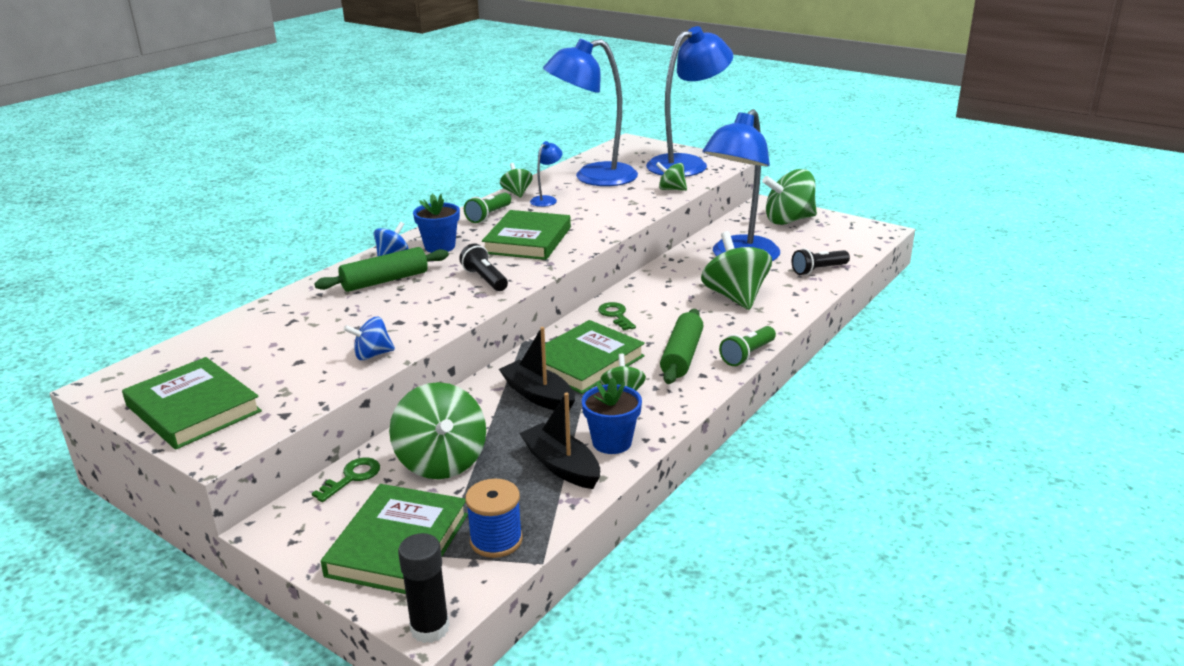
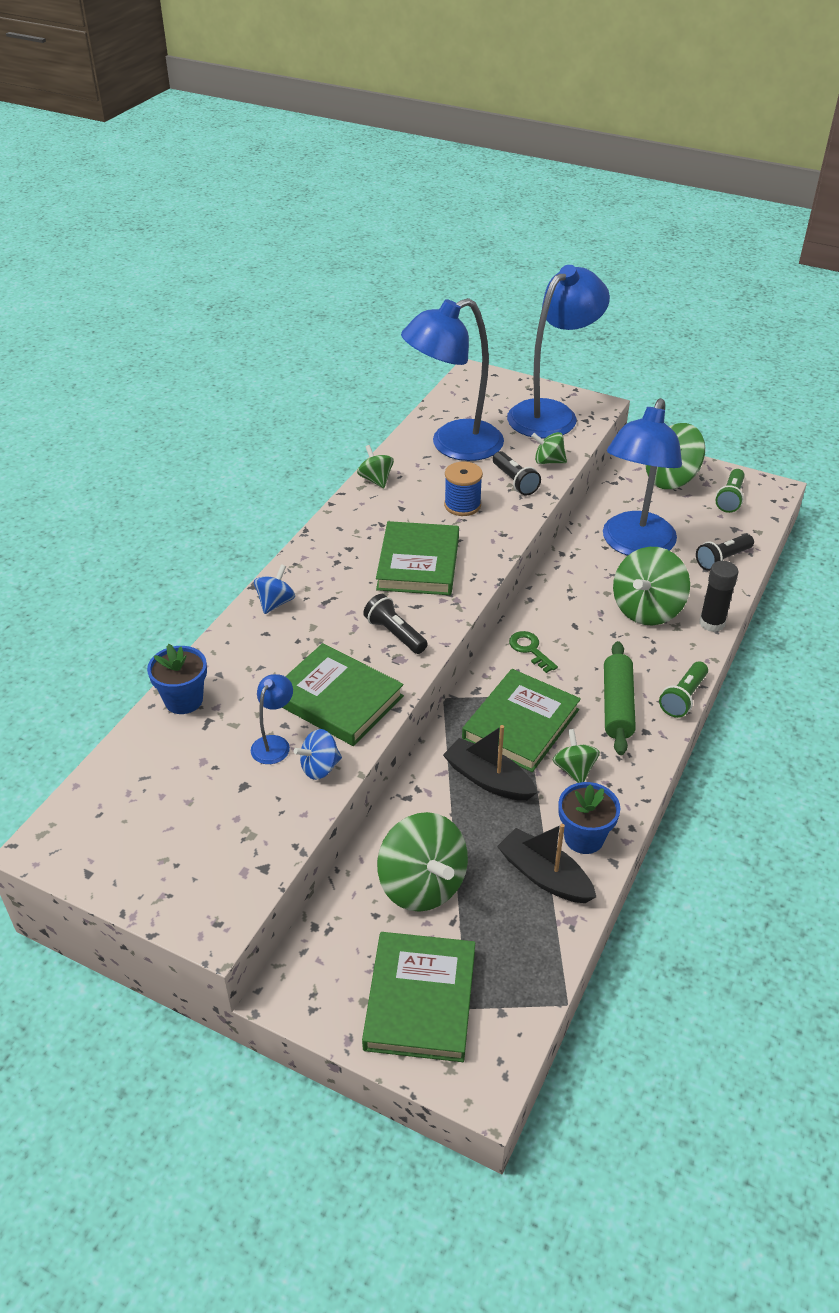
camera: 10 degrees left, 15 degrees up
(193, 408) = (161, 870): green book -> green book (337, 699)
(352, 477) = (338, 916): green key -> none
(385, 280) = (284, 646): green rolling pin -> none
(430, 628) = (490, 1099): black glue stick -> black glue stick (712, 623)
(440, 247) = (323, 582): blue flower pot -> blue flower pot (183, 700)
(489, 216) = (358, 523): green flashlight -> green flashlight (730, 498)
(496, 540) = (513, 982): blue spool -> blue spool (462, 505)
(547, 200) = (414, 489): blue lamp -> blue lamp (274, 743)
(636, 199) = (515, 481): none -> black flashlight
(735, 297) = (647, 609): green spinning top -> green spinning top turned 120 degrees counterclockwise

